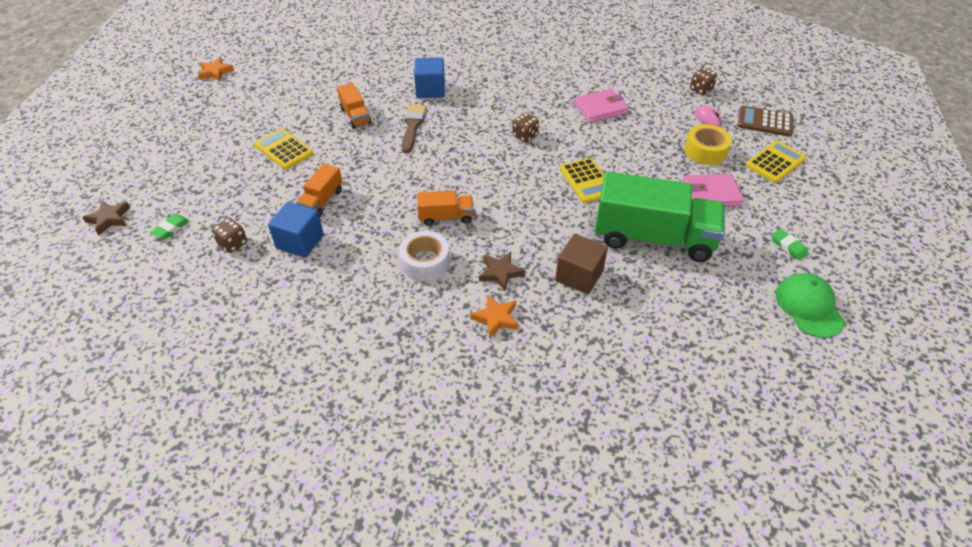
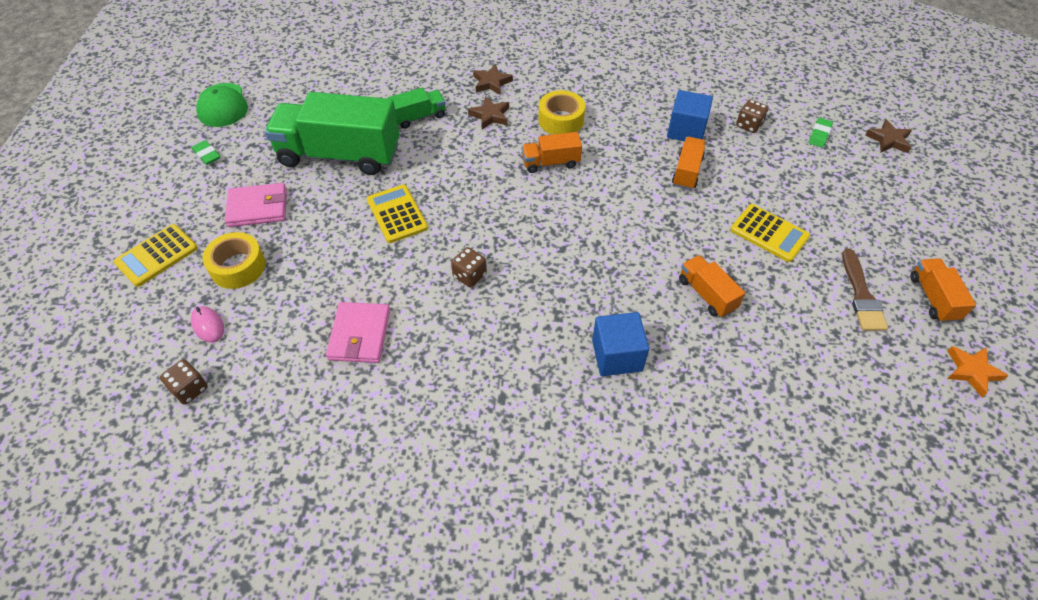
camera: 175 degrees right, 5 degrees up
(200, 106) = (933, 298): none -> orange truck
(412, 126) = (622, 281): brown brush -> brown brush (861, 295)
(425, 262) = (561, 120): white tape -> yellow tape
(496, 318) = (491, 83): orange star -> brown star
(579, 276) = (418, 117): brown cube -> green truck
(600, 108) = (360, 335): pink wallet -> pink wallet turned 60 degrees counterclockwise
(765, 122) = (128, 324): brown calculator -> none

